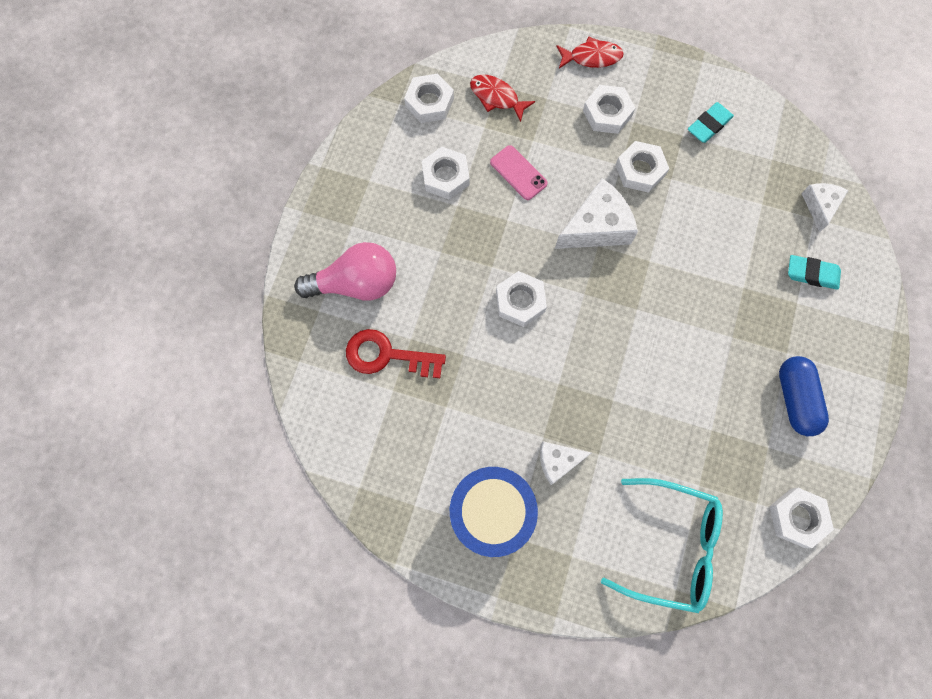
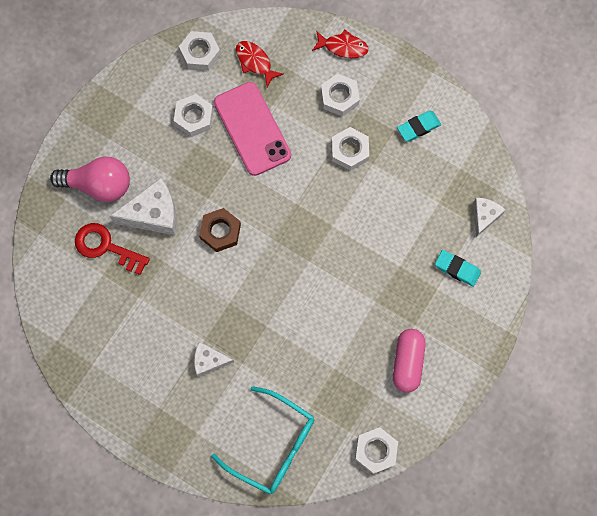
camera: 15 degrees right, 0 degrees up
(491, 513) = (147, 385): blue drum -> none
(518, 173) = (252, 129): pink phone -> pink phone, size x1.94
(520, 301) = (220, 231): white nut -> brown nut
(596, 226) = (299, 187): white cheese -> white cheese (153, 214)
(795, 399) = (407, 362): blue capsule -> pink capsule

